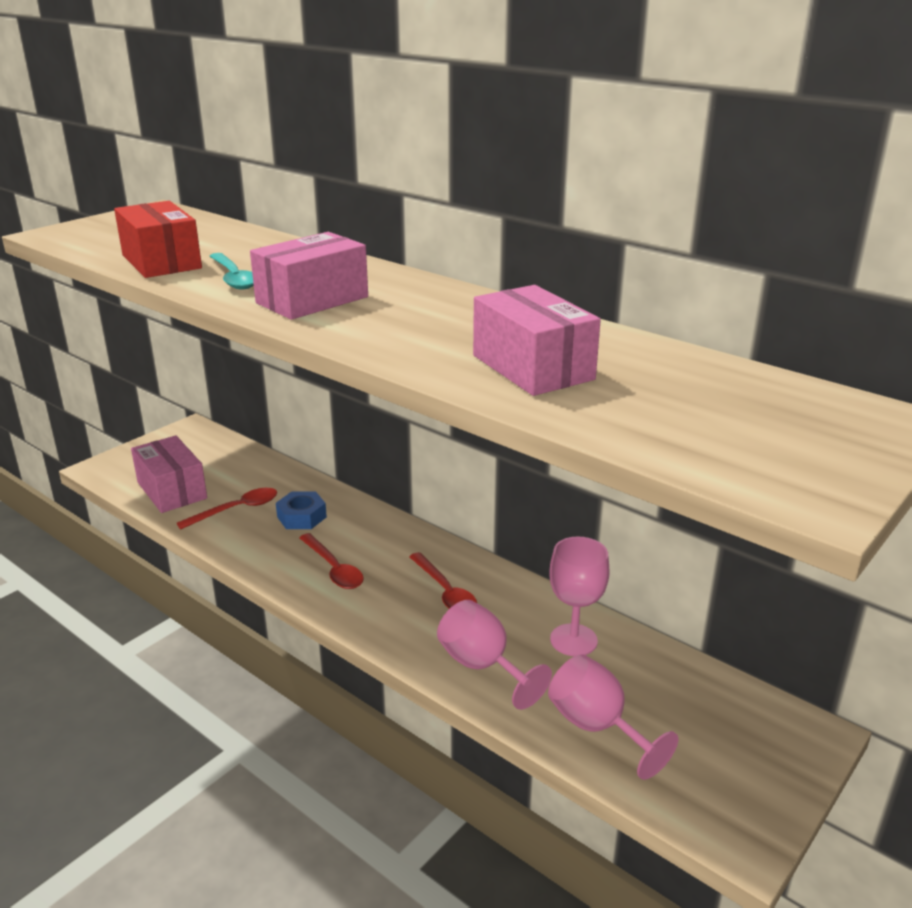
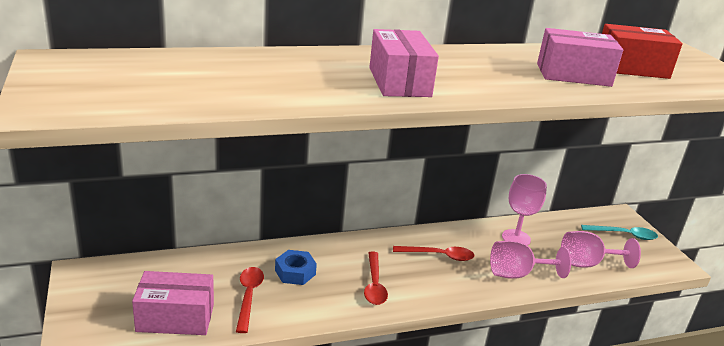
camera: 60 degrees left, 0 degrees up
(161, 262) = (228, 95): red box -> red box (631, 68)
(234, 278) = (314, 87): turquoise spoon -> turquoise spoon (624, 235)
(333, 569) = (374, 284): red spoon -> red spoon turned 90 degrees clockwise

